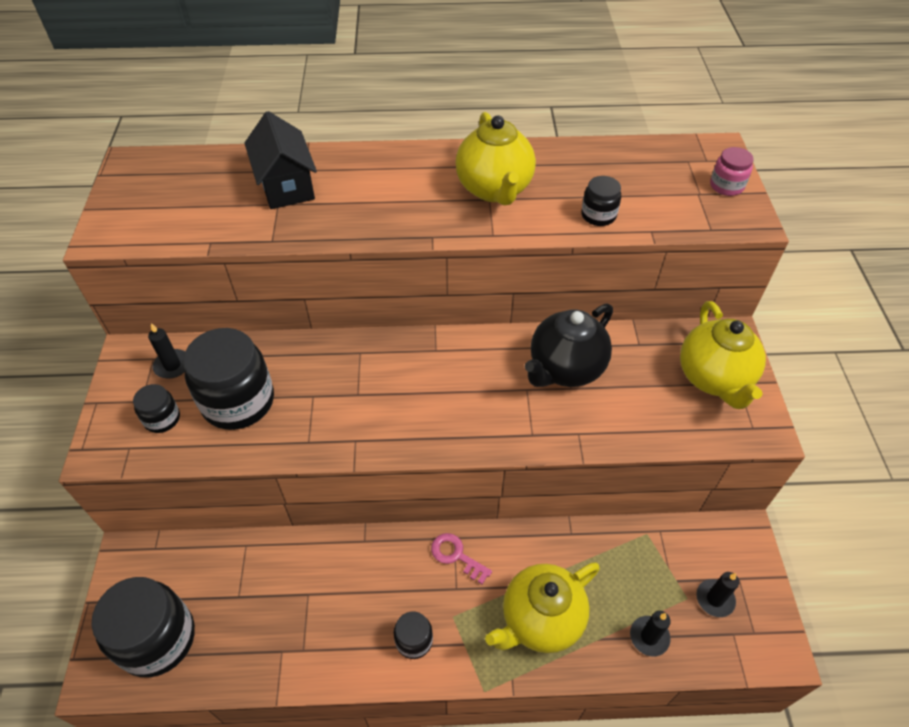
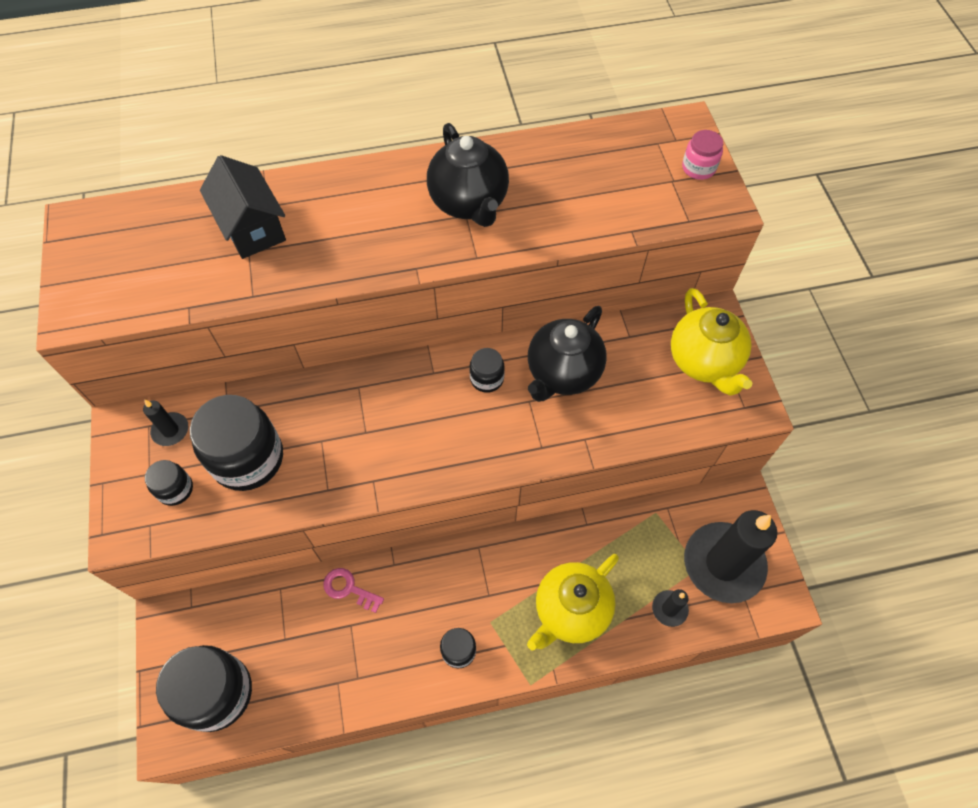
camera: 10 degrees left, 10 degrees up
(456, 556) = (483, 564): pink key -> pink key (349, 589)
(494, 189) = (469, 203): yellow teapot -> black teapot
(598, 215) = (578, 220): black jar -> black jar (487, 378)
(714, 599) = (723, 564): black candle -> black candle, size x2.33

